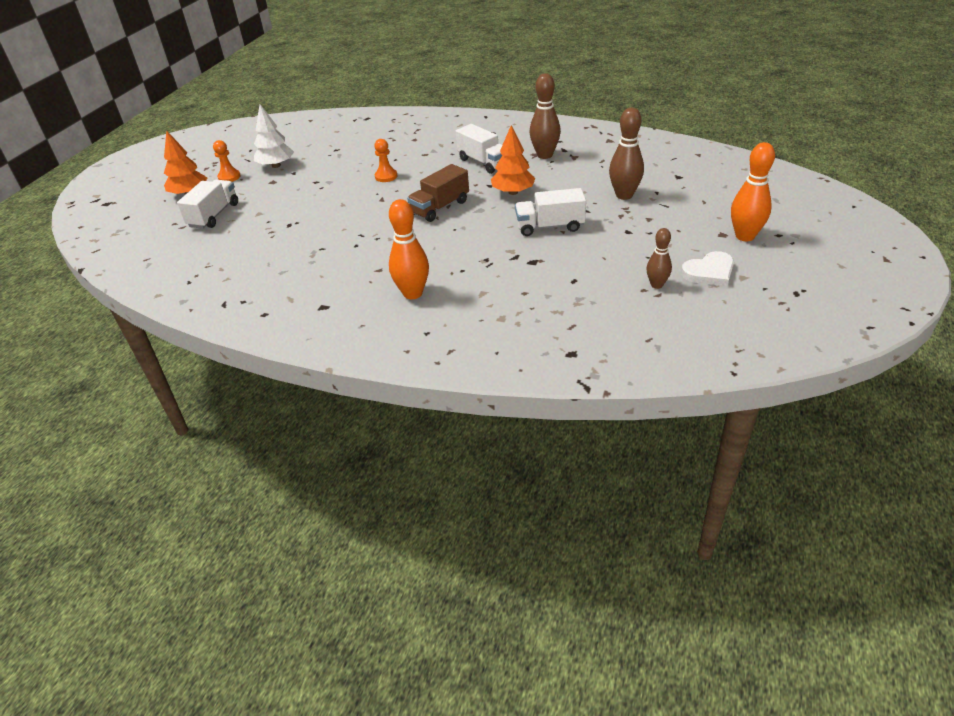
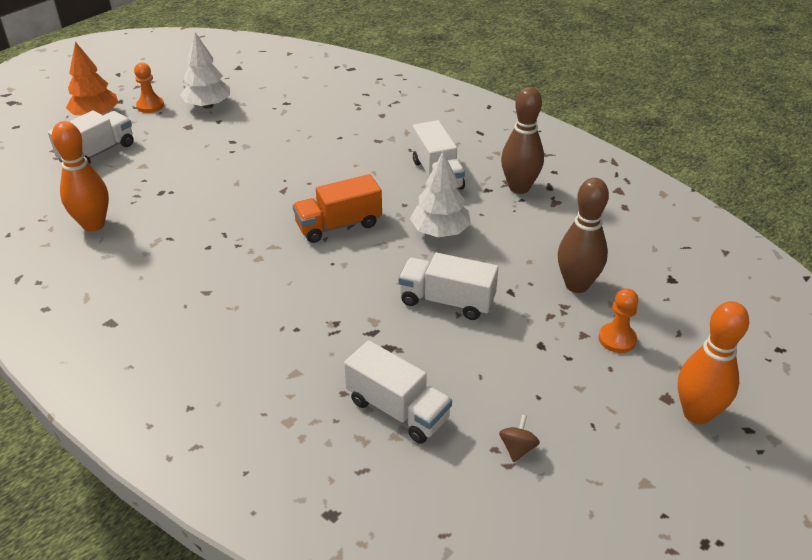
camera: 20 degrees right, 0 degrees up
(386, 176) = (311, 159): orange pawn -> orange pawn (617, 339)
(412, 293) = (217, 342): orange bowling pin -> orange bowling pin (93, 225)
(440, 207) = (338, 225): brown truck -> orange truck
(513, 192) = (440, 232): orange tree -> white tree
(567, 290) = (397, 410): none -> white truck
(656, 285) = (517, 448): brown bowling pin -> brown spinning top
(709, 272) = (604, 455): white heart -> none

